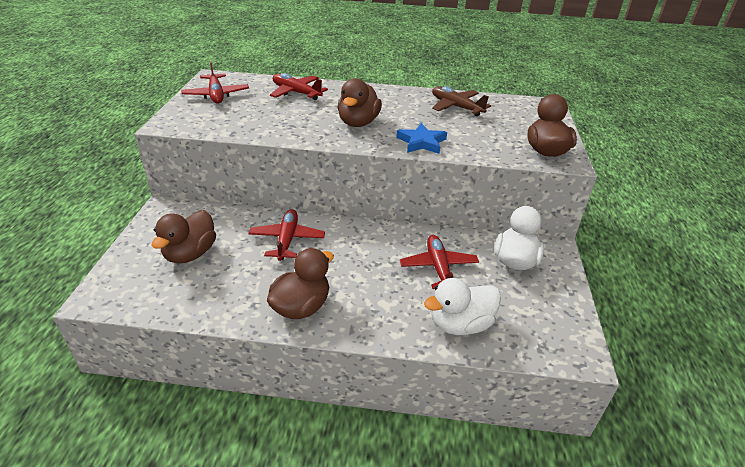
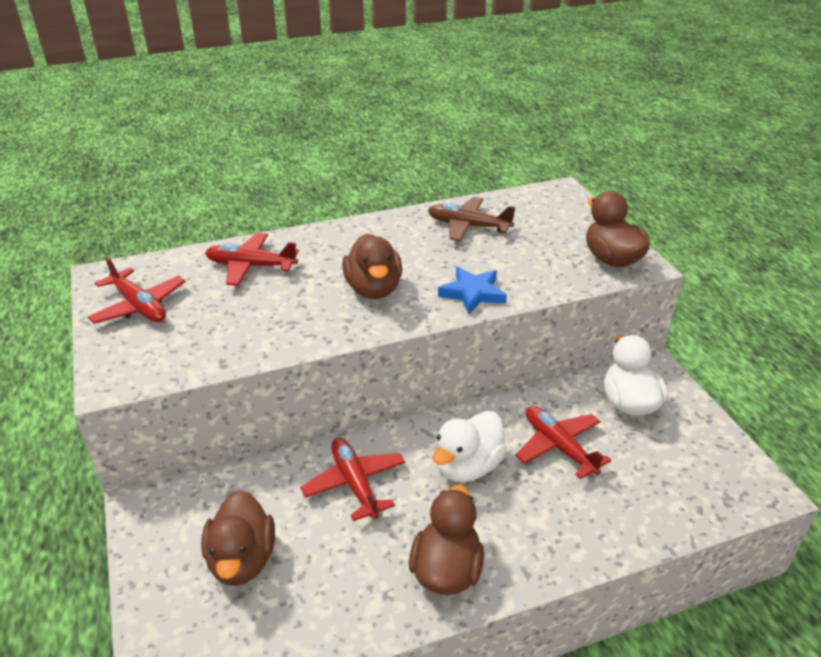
camera: 25 degrees left, 0 degrees up
(460, 324) = (633, 510): white duck -> white duck (467, 466)

